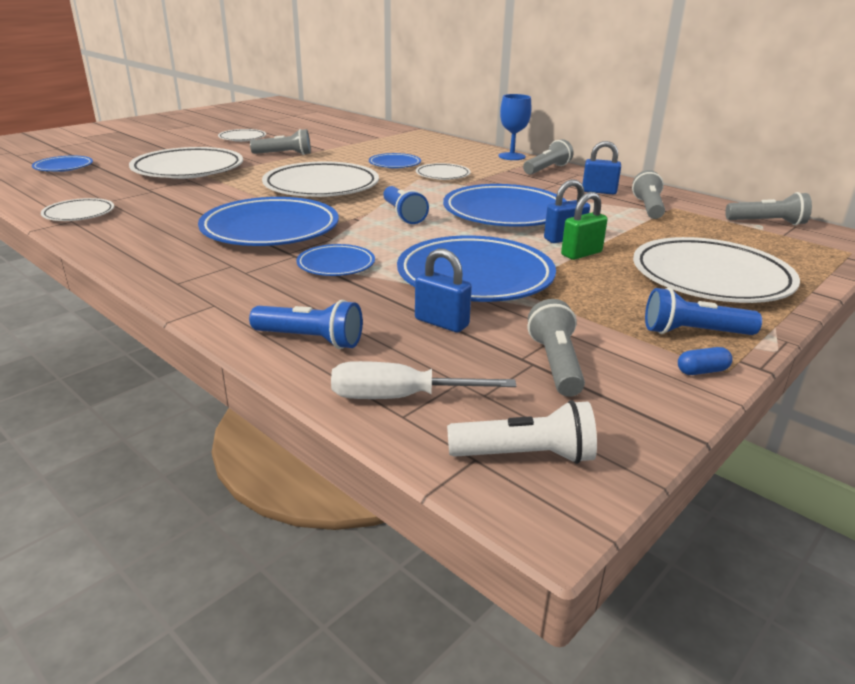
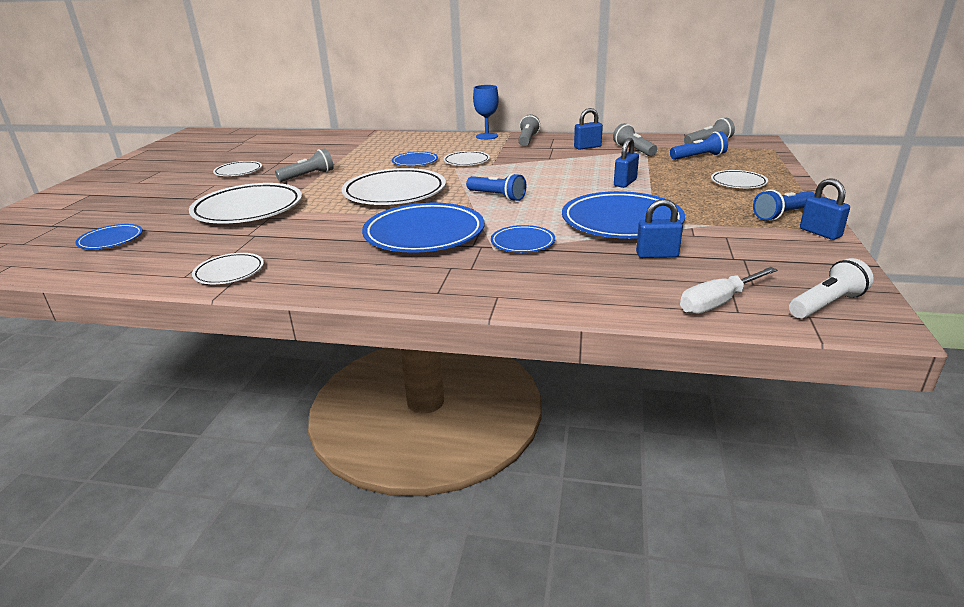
camera: 30 degrees left, 0 degrees up
(311, 340) = (606, 293): blue flashlight -> blue flashlight (699, 157)
(505, 213) = (559, 176): blue plate -> none
(555, 363) = (754, 254): grey flashlight -> none
(581, 254) = (651, 189): green padlock -> none
(702, 371) = (820, 233): blue capsule -> blue padlock
(710, 278) = (738, 183): white plate -> white plate, size x0.51

